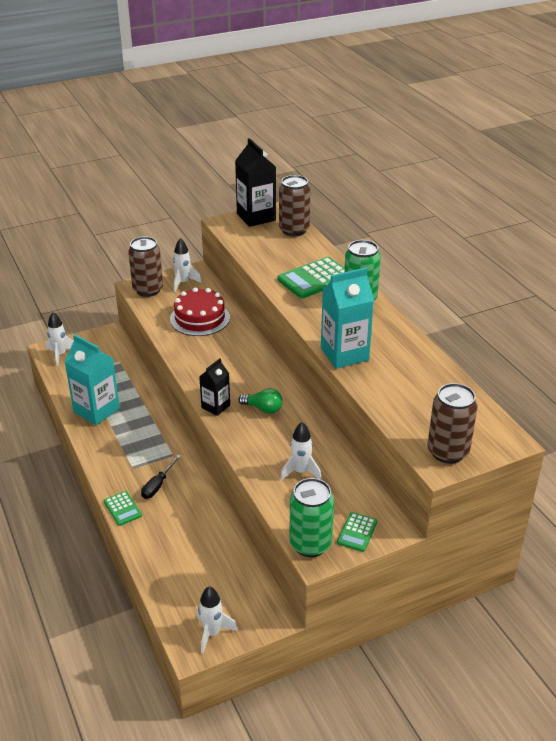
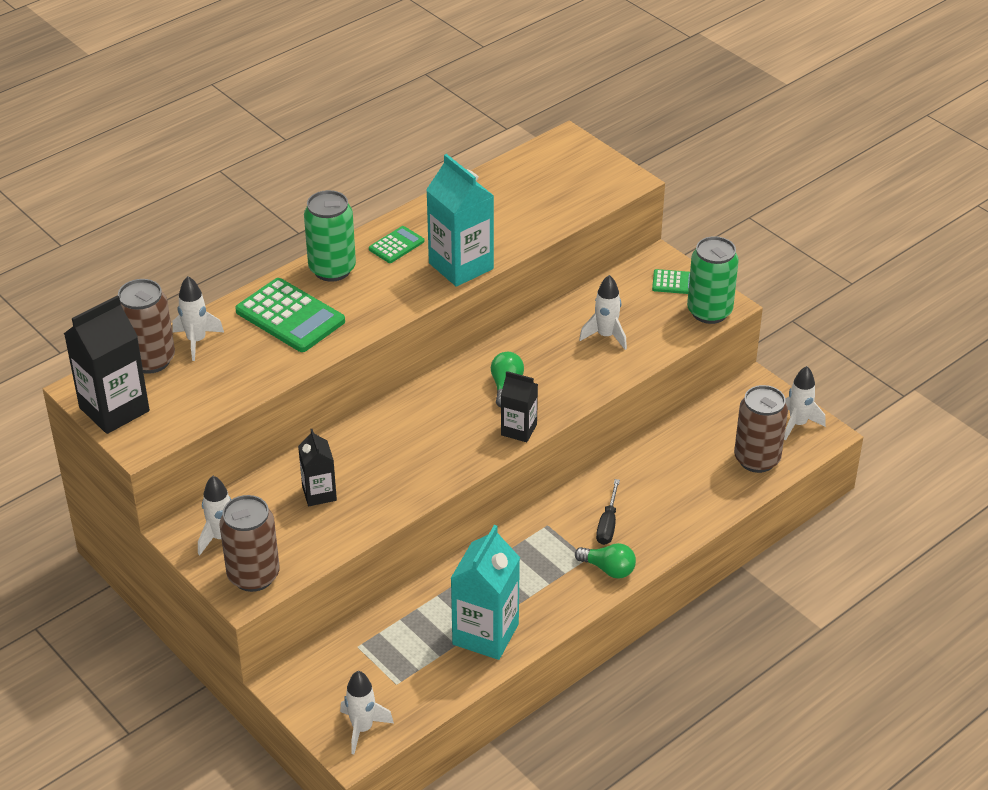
camera: 105 degrees left, 5 degrees up
(117, 476) = (608, 569): none -> green light bulb
(122, 508) = (662, 546): green calculator -> green calculator (396, 245)
(158, 485) = (608, 524): black screwdriver -> black screwdriver turned 90 degrees clockwise
(200, 318) = (319, 493): red cake -> black carton
(305, 245) = (196, 341): none -> white rocket
(447, 452) = (603, 176): brown can -> brown can (757, 459)

